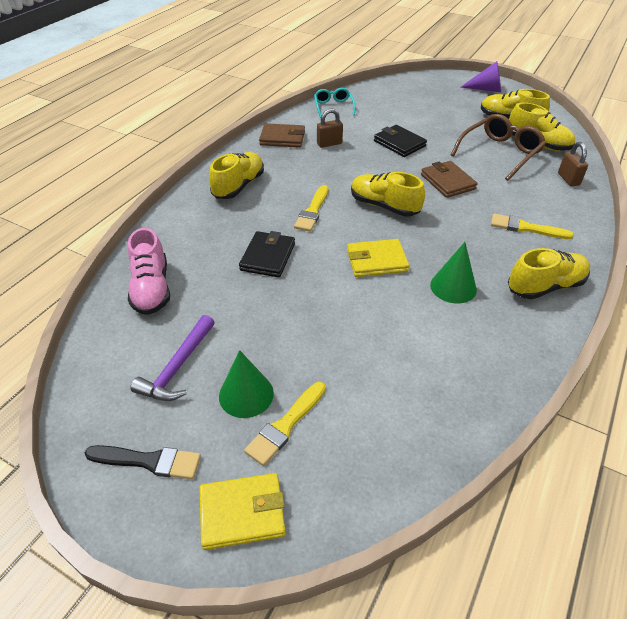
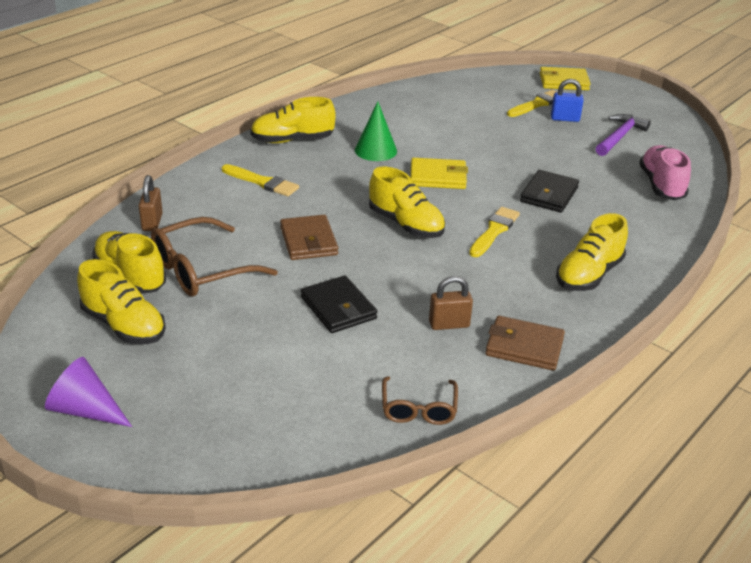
camera: 170 degrees left, 10 degrees down
(149, 461) = (625, 103): black brush -> none
(246, 394) = (565, 119): green cone -> blue padlock
(333, 107) = (418, 409): turquoise glasses -> brown glasses

